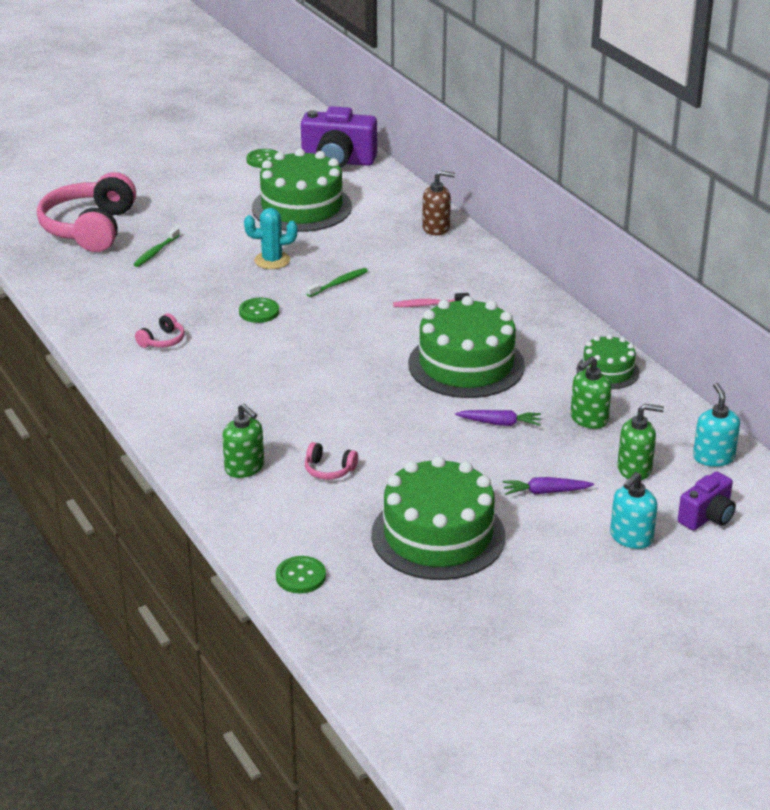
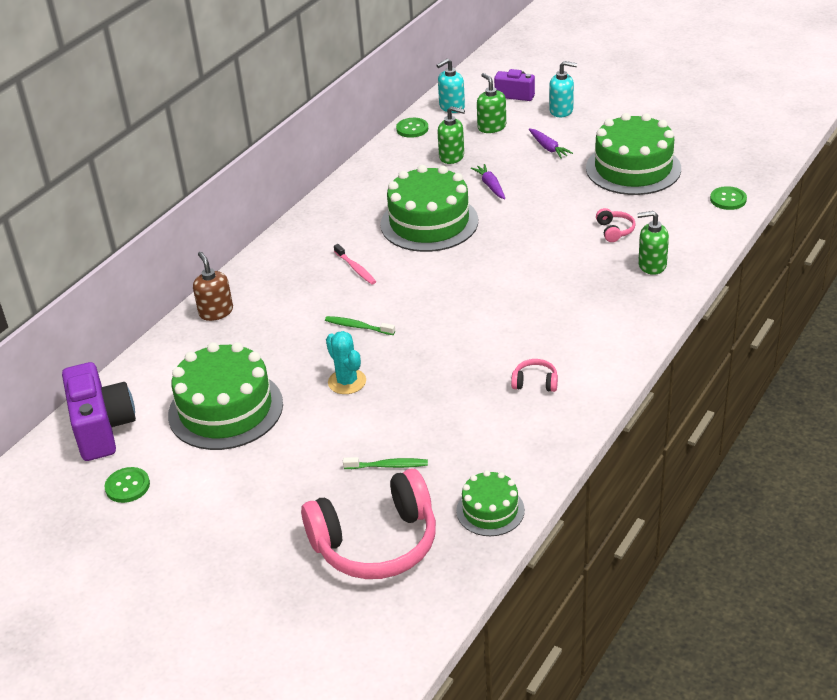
camera: 115 degrees left, 5 degrees up
(244, 468) = (652, 265): green soap dispenser -> green soap dispenser turned 105 degrees counterclockwise
(259, 312) = (442, 350): green button -> green button (412, 129)
(607, 371) = (384, 166): green cake -> green cake (490, 510)

